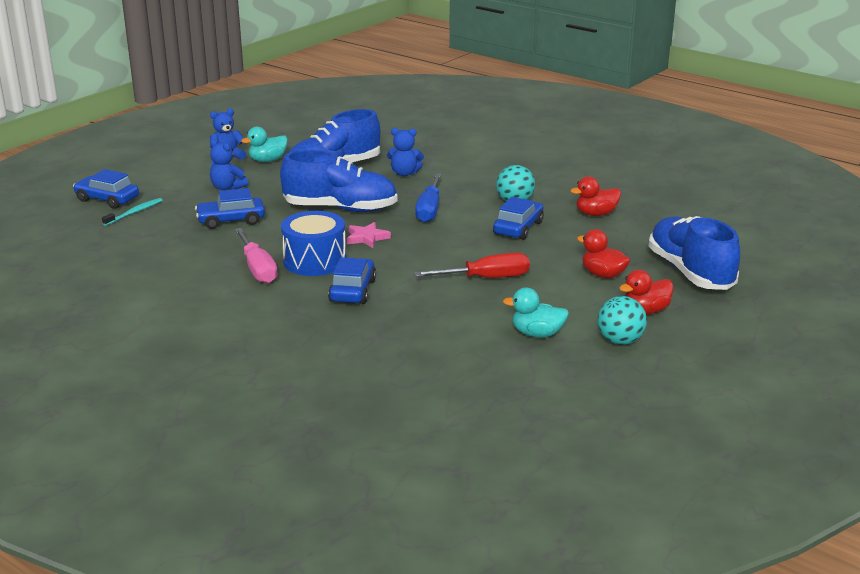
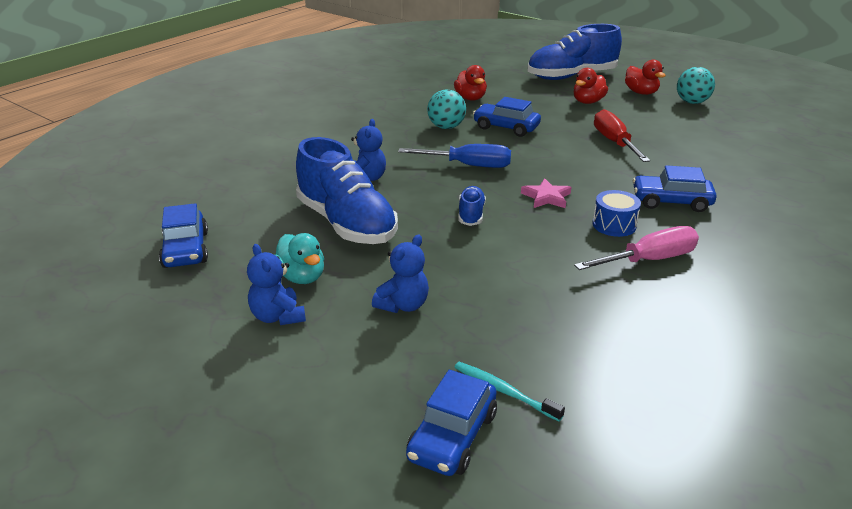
camera: 90 degrees left, 5 degrees up
(231, 220) = (518, 291): blue car -> blue car (186, 250)
(314, 261) = (614, 225): blue drum -> blue drum, size x0.60
(340, 209) = (471, 215): blue shoe -> blue shoe, size x0.46
(537, 334) = (700, 127): turquoise duck -> none

